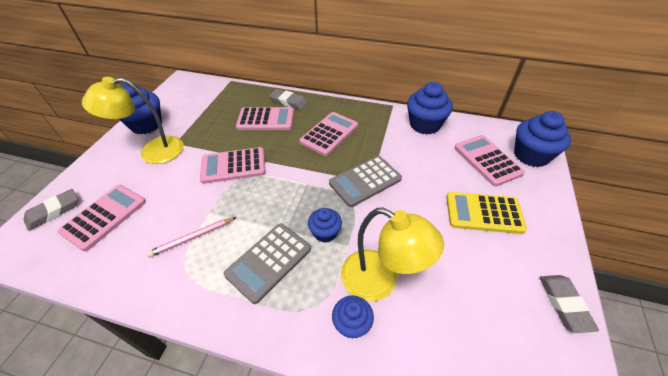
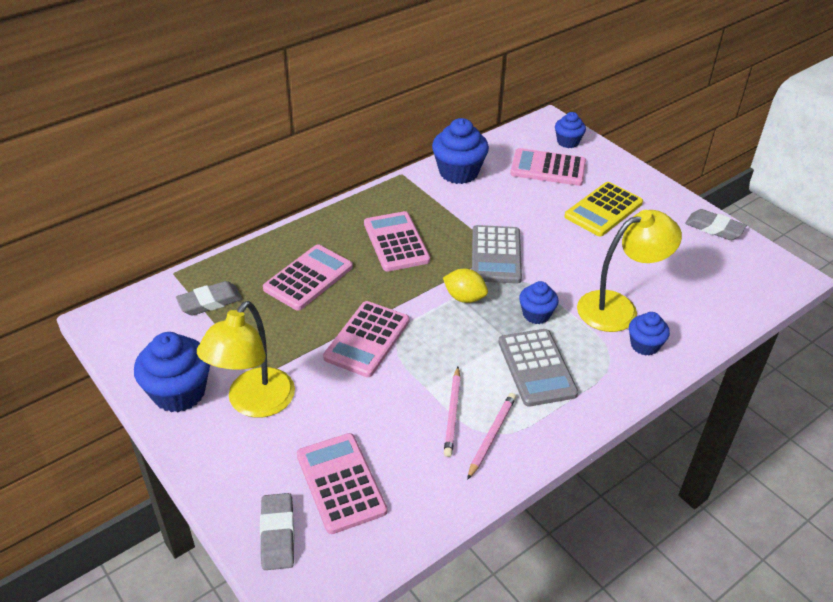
camera: 55 degrees left, 5 degrees down
(182, 270) = (491, 436): none -> pink pencil
(288, 102) = (295, 244): grey eraser -> grey eraser (210, 302)
(308, 187) = (464, 297): none -> yellow lemon
(531, 155) = (568, 142): blue cupcake -> blue cupcake, size x0.58

